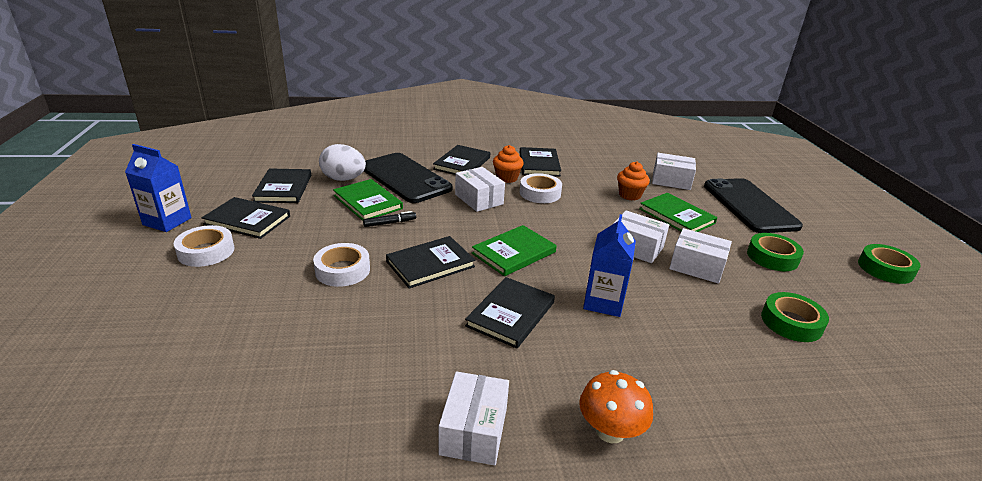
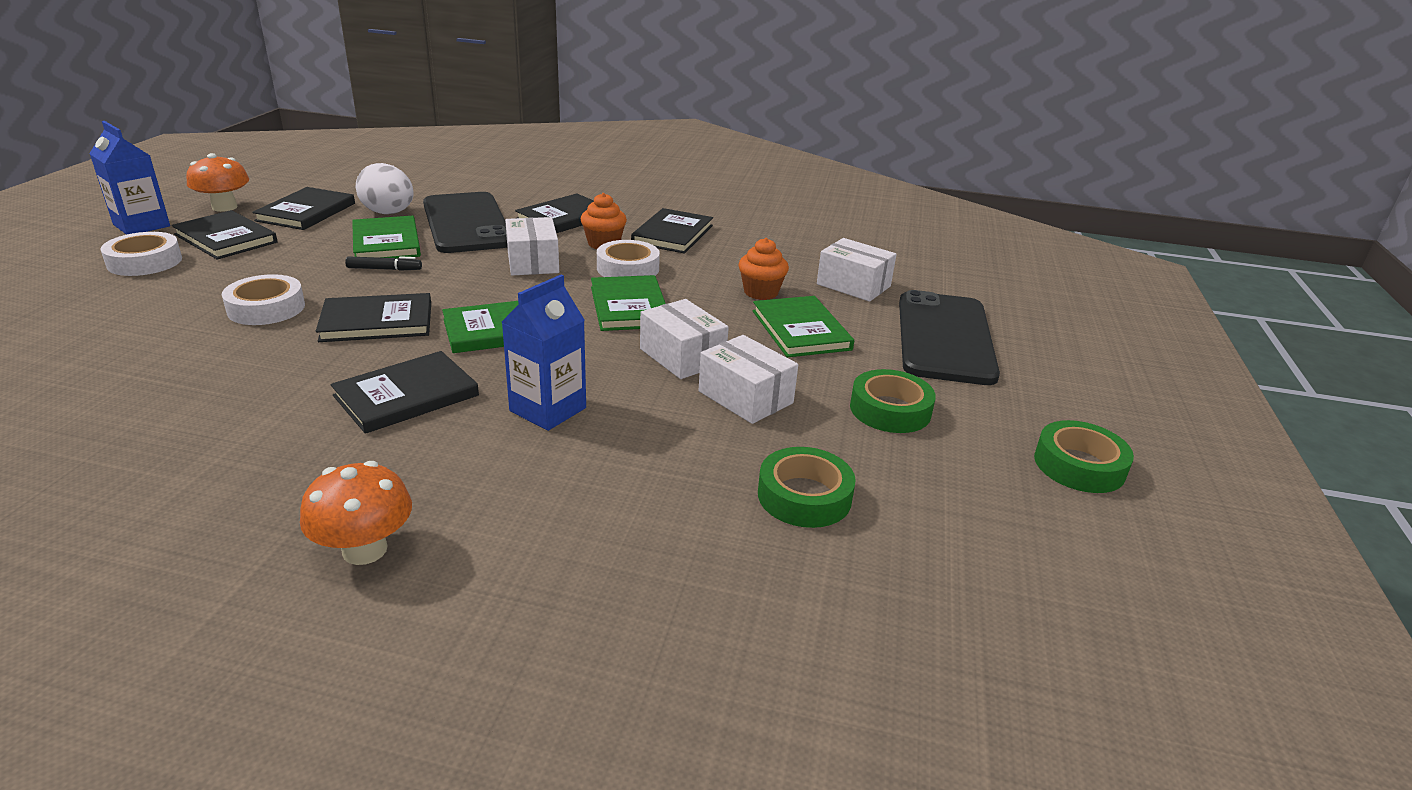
camera: 20 degrees right, 0 degrees up
(216, 194) = (224, 207): none -> orange mushroom
(474, 431) = (203, 504): white box -> none
(570, 220) = (629, 307): none -> green book

